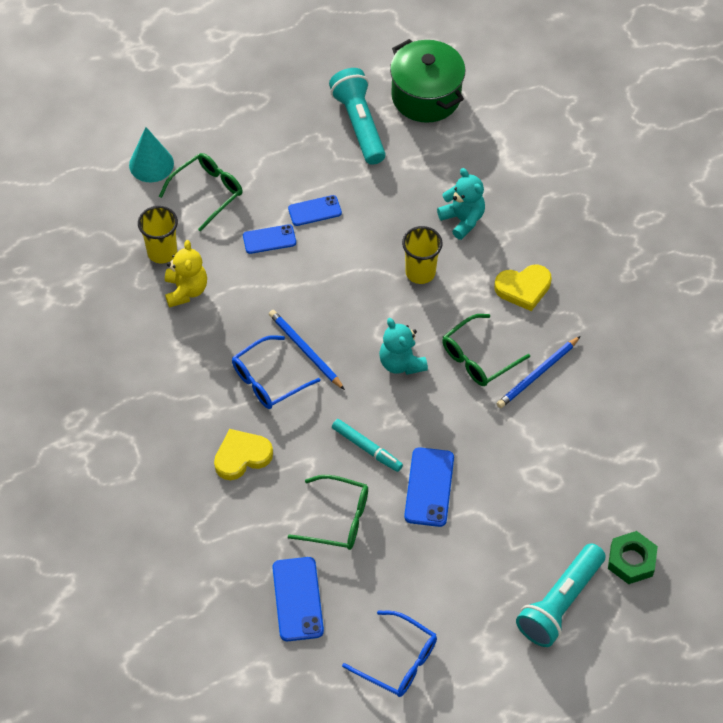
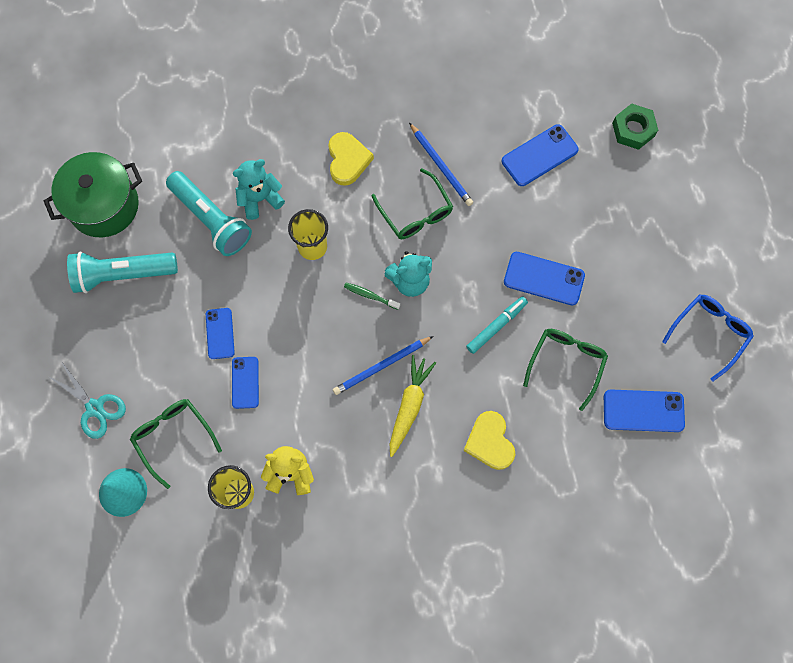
camera: 80 degrees left, 15 degrees up
(226, 128) = (95, 408): none -> turquoise scissors
(268, 380) = (409, 406): blue glasses -> yellow carrot
(378, 330) = (370, 295): none -> green toothbrush
(560, 603) = (667, 193): turquoise flashlight -> turquoise flashlight (211, 220)
(574, 467) = (539, 155): none -> blue phone

